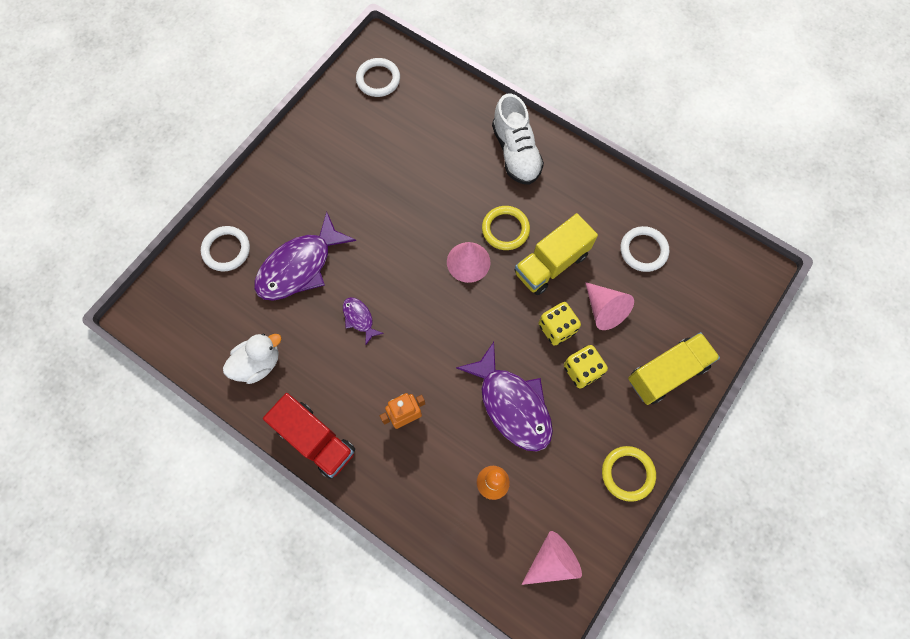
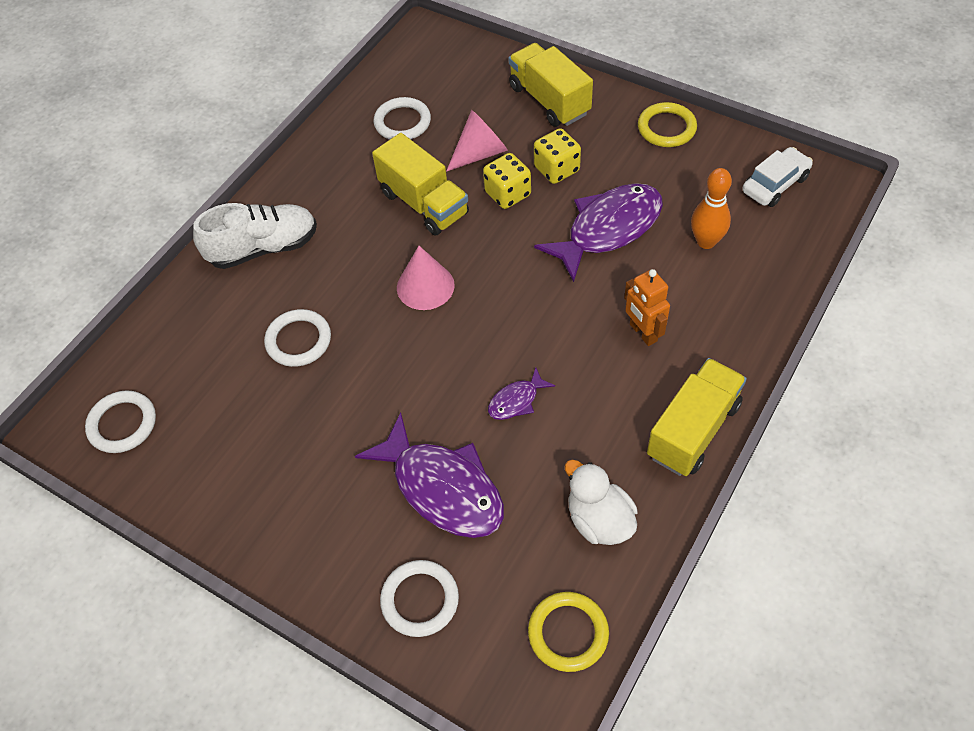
camera: 90 degrees left, 15 degrees down
(315, 439) = (693, 430): red truck -> yellow truck
(430, 178) = (298, 340): none -> white ring
(505, 229) = (377, 251): yellow ring -> yellow ring (568, 633)
(552, 560) = (775, 184): pink cone -> white car

